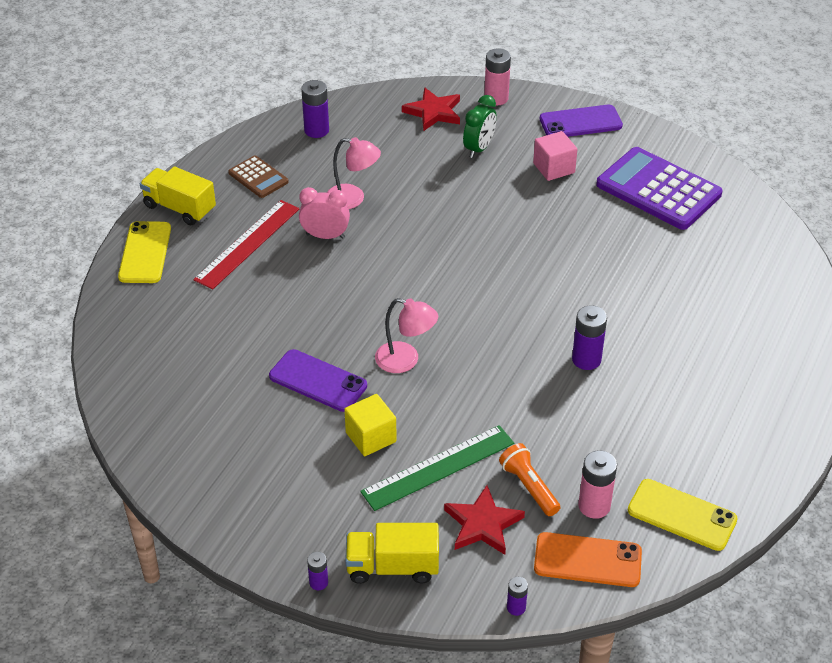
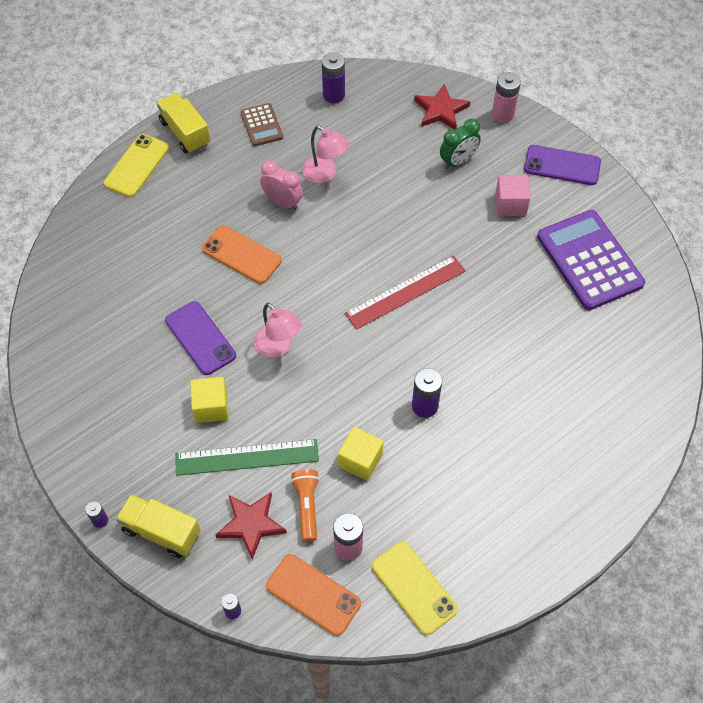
camera: 25 degrees right, 15 degrees up
(248, 244) = (218, 187): red ruler -> red ruler (405, 292)
(312, 294) = (241, 255): none -> orange phone
(555, 428) = (360, 460): none -> yellow cube

